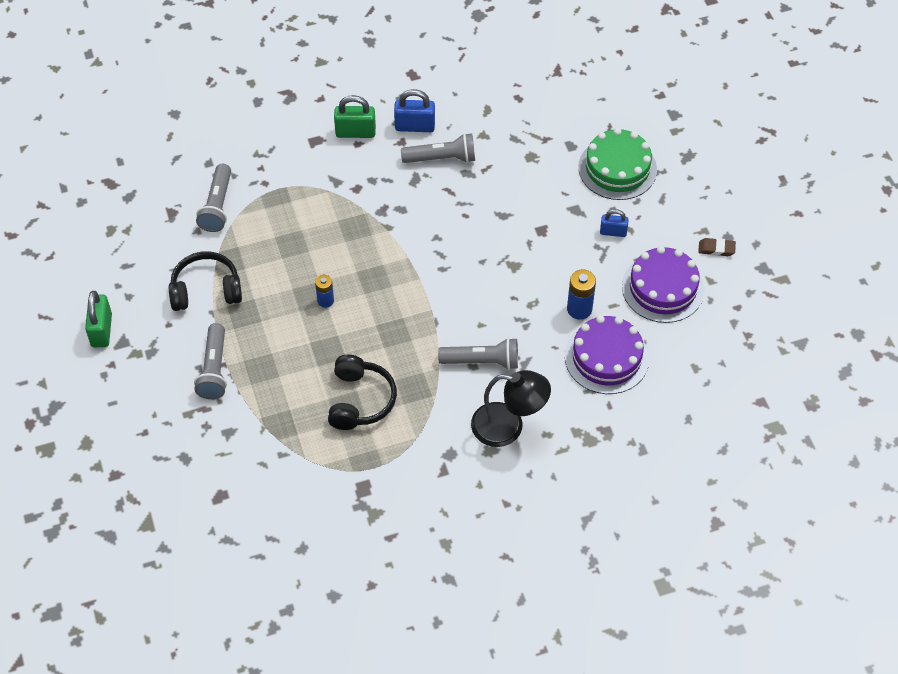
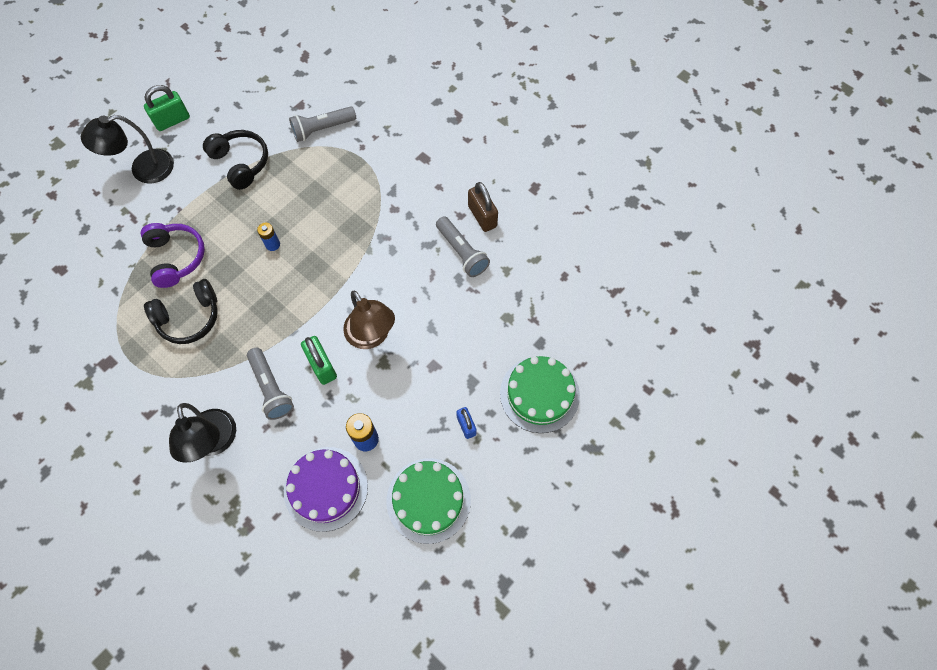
camera: 60 degrees right, 10 degrees up
(147, 379) = (143, 170): none -> black lamp
(214, 369) = (171, 206): grey flashlight -> none
(281, 387) = (176, 258): none -> purple headphones
(355, 132) = (449, 179): green padlock -> green padlock (322, 366)
(415, 126) = (482, 216): blue padlock -> brown padlock
(481, 263) = (372, 336): none -> brown lamp
(663, 288) = (428, 500): purple cake -> green cake
(716, 249) = (501, 527): brown eraser -> none

